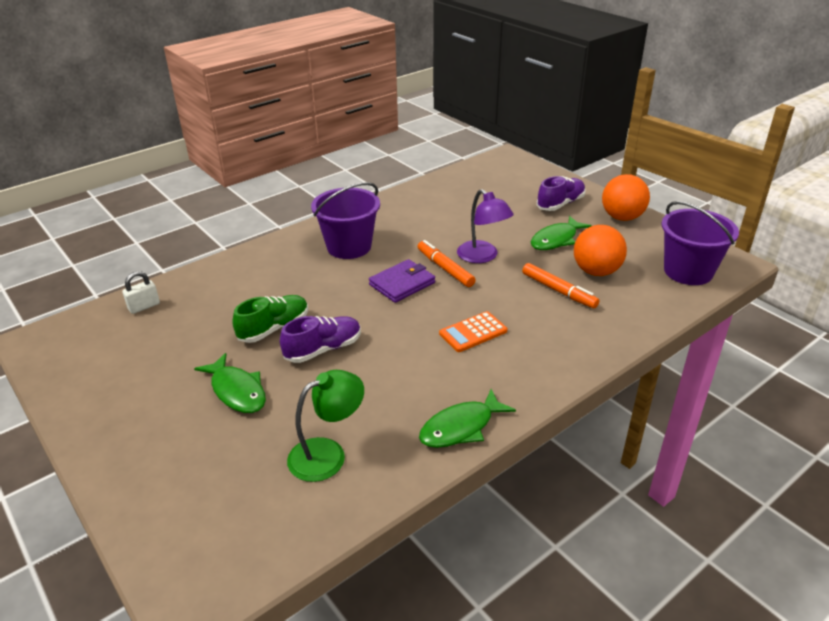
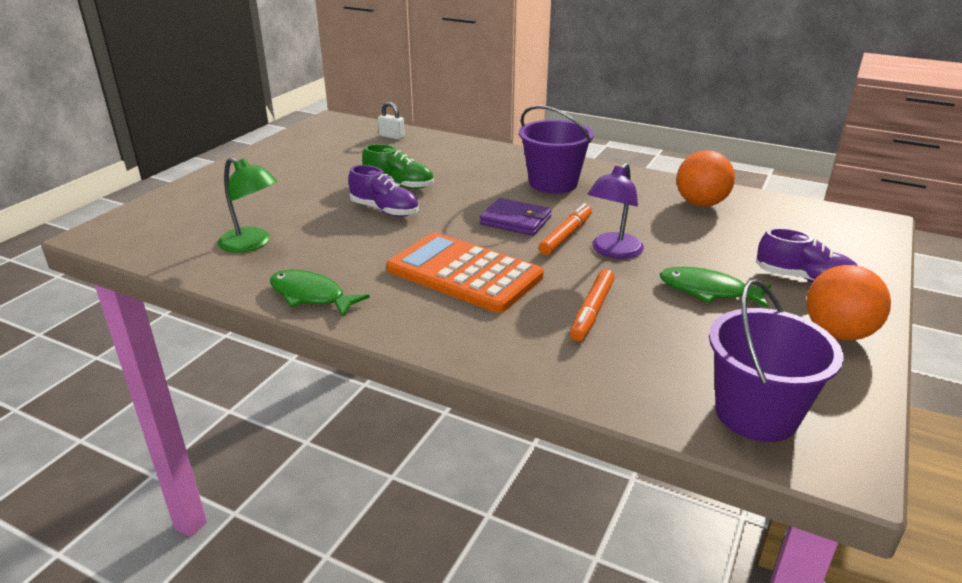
camera: 65 degrees right, 5 degrees down
(237, 391) = (311, 192): green fish -> none
(473, 332) = (464, 273): orange calculator -> orange calculator, size x1.99
(596, 271) = (665, 332): orange ball -> orange ball (700, 204)

